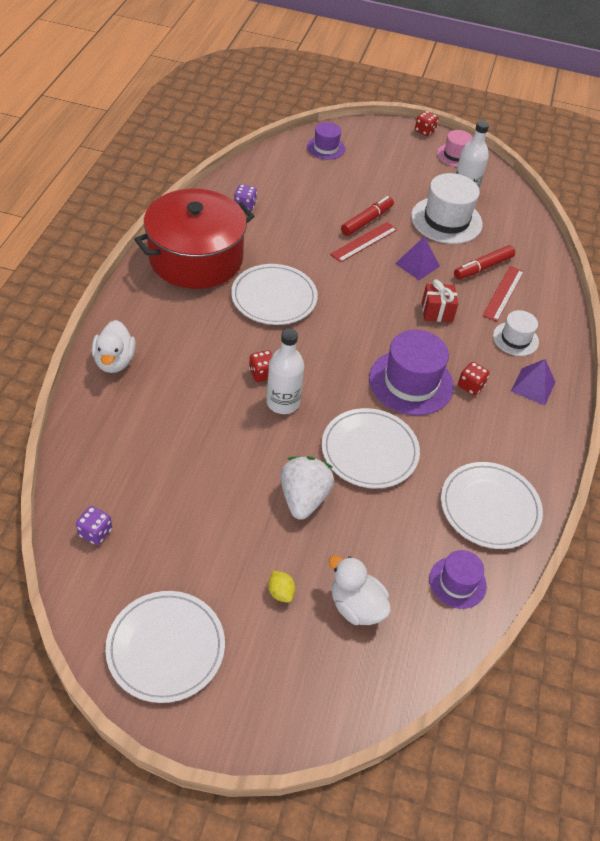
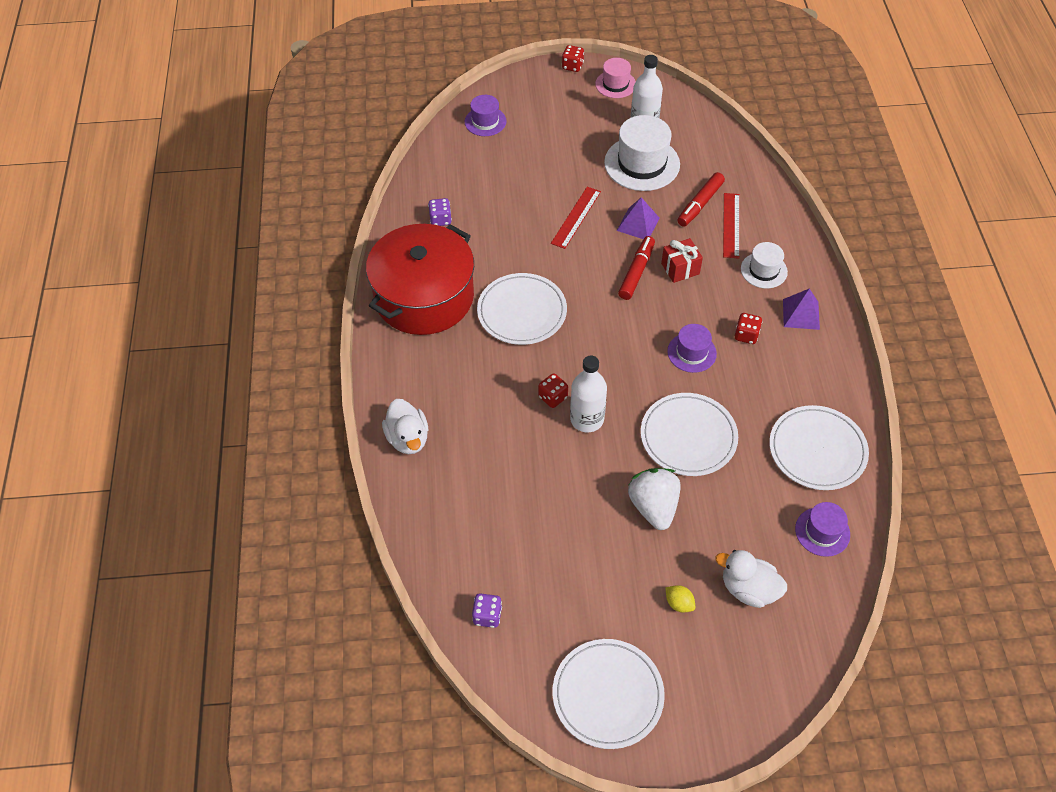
camera: 15 degrees left, 5 degrees up
(367, 221) = (567, 192): red marker -> red marker (636, 272)
(411, 382) = (691, 352): purple hat -> purple hat, size x0.57

